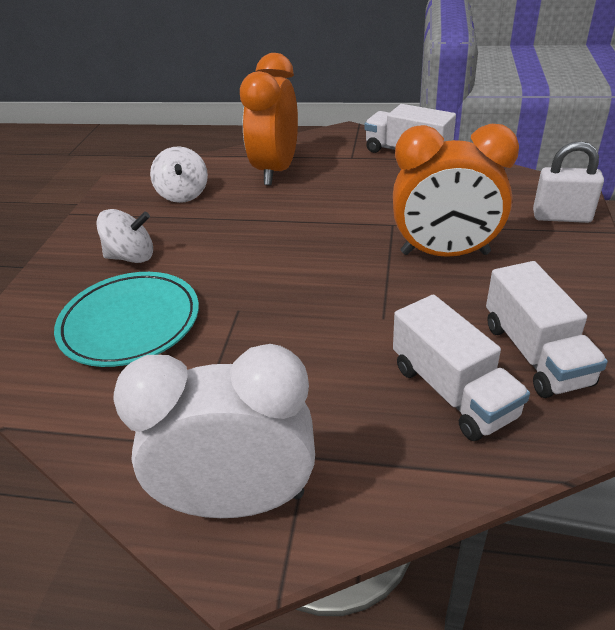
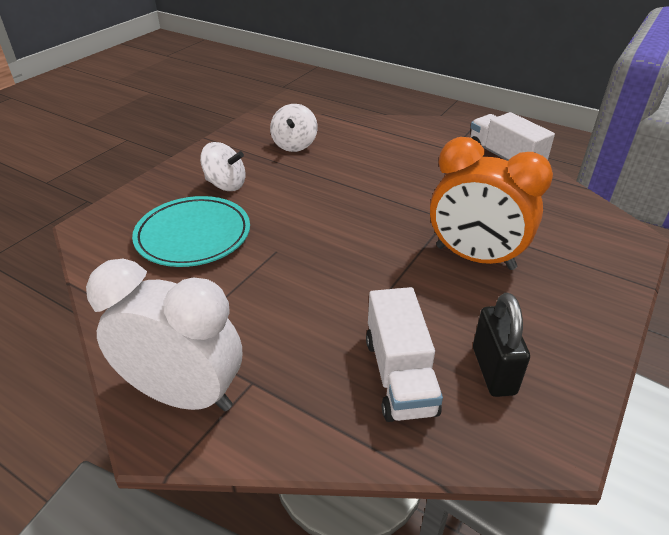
camera: 20 degrees right, 0 degrees up
(276, 171) = (379, 144): orange clock -> none
(535, 354) = (493, 370): white truck -> black padlock
(561, 217) = (609, 258): white padlock -> none

